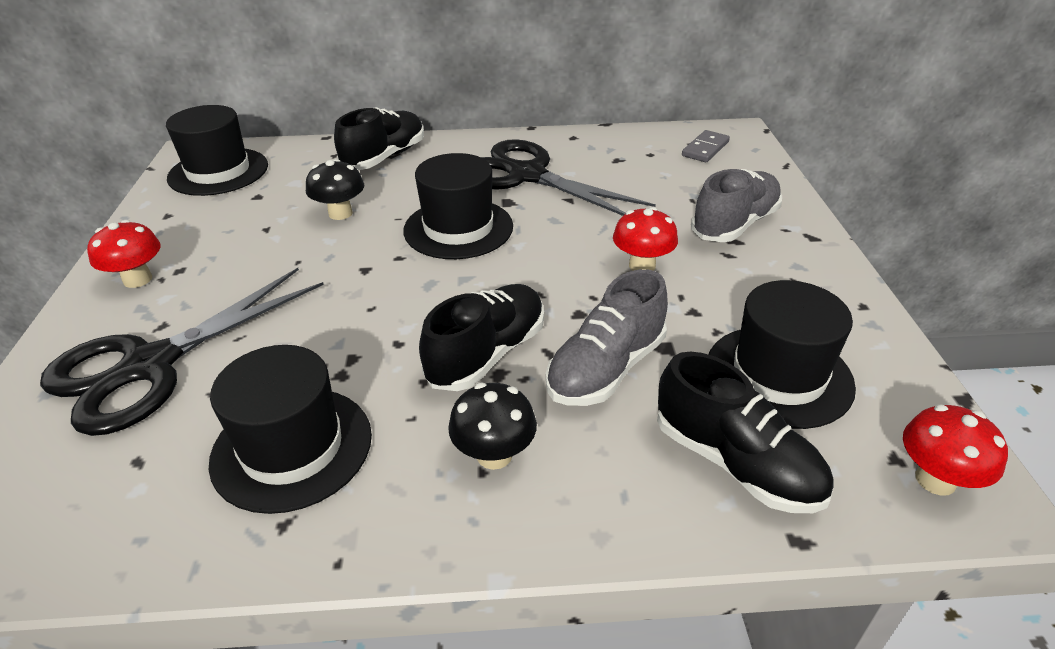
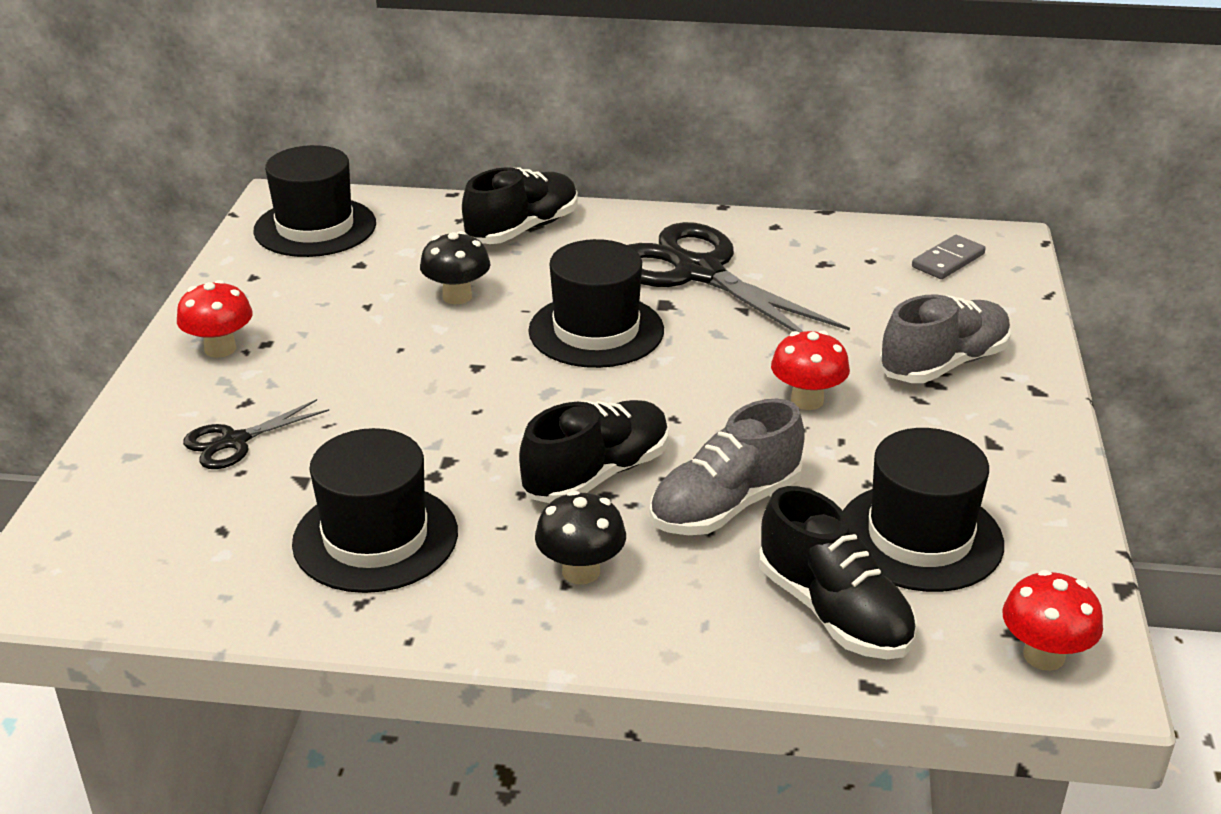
camera: 10 degrees right, 5 degrees down
(151, 365) = (235, 441): black scissors -> black scissors, size x0.48

